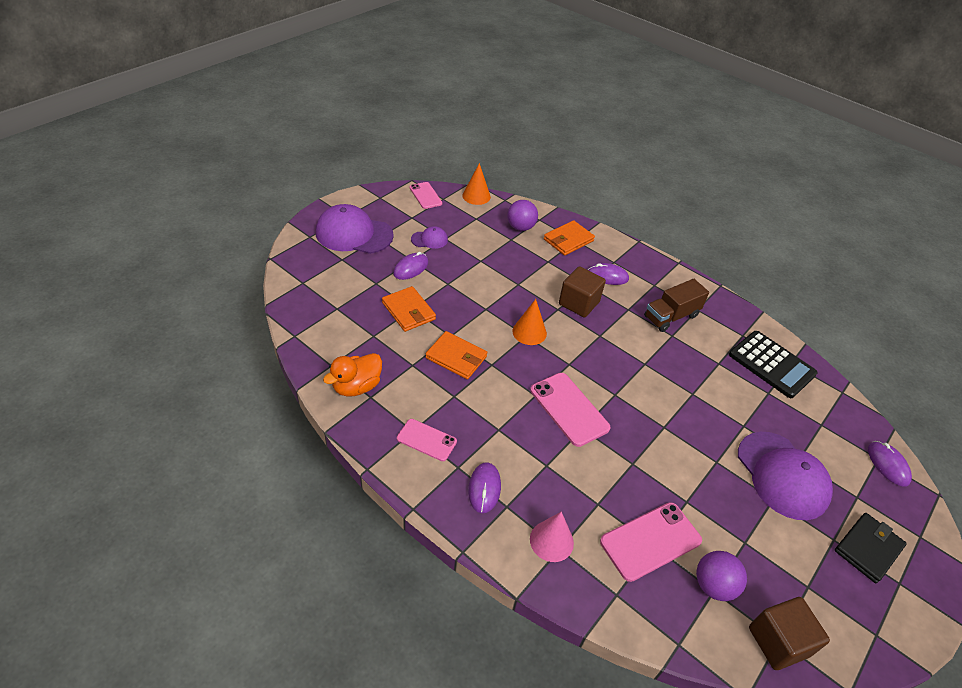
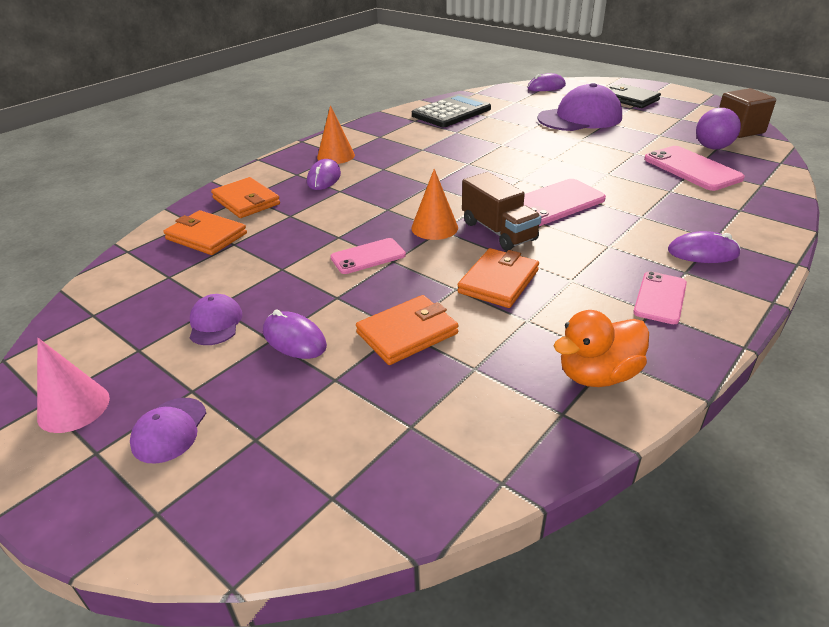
camera: 85 degrees left, 10 degrees down
(354, 234) = (169, 430): purple cap -> purple cap, size x0.47
(357, 386) = (597, 375): orange duck -> orange duck turned 105 degrees clockwise
(425, 195) = (72, 337): pink phone -> pink phone (368, 256)
(476, 196) = (102, 278): orange cone -> orange cone (336, 156)
(520, 227) = (206, 236): purple ball -> orange wallet
(551, 541) = (735, 213): pink cone -> pink cone (73, 407)
(579, 303) = (375, 196): brown cube -> none
(671, 316) = (392, 148): brown truck -> brown truck (498, 231)

